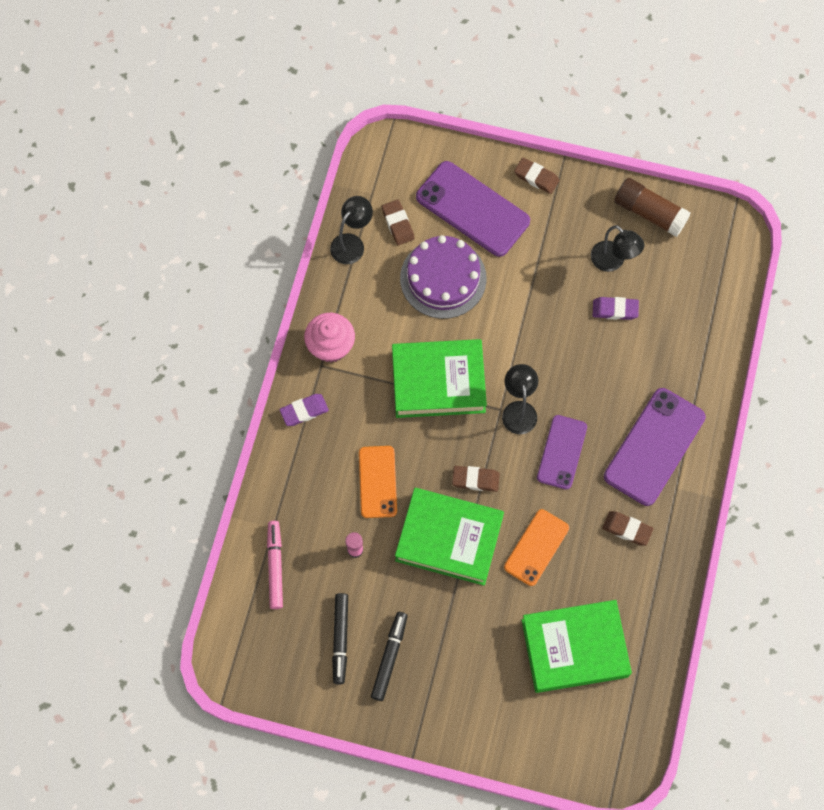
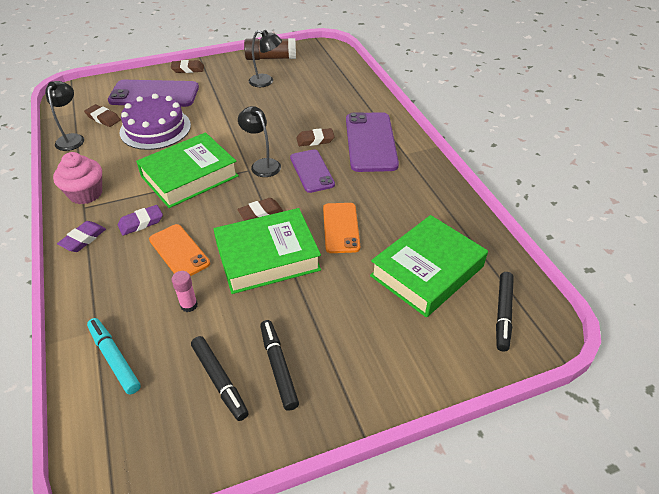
camera: 35 degrees left, 25 degrees down
(275, 566) = (114, 358): pink marker -> turquoise marker
(601, 733) = (503, 314): none -> black marker
(615, 310) = (286, 98): purple eraser -> purple eraser (141, 223)
(627, 529) = (394, 187): brown eraser -> brown eraser (315, 140)

